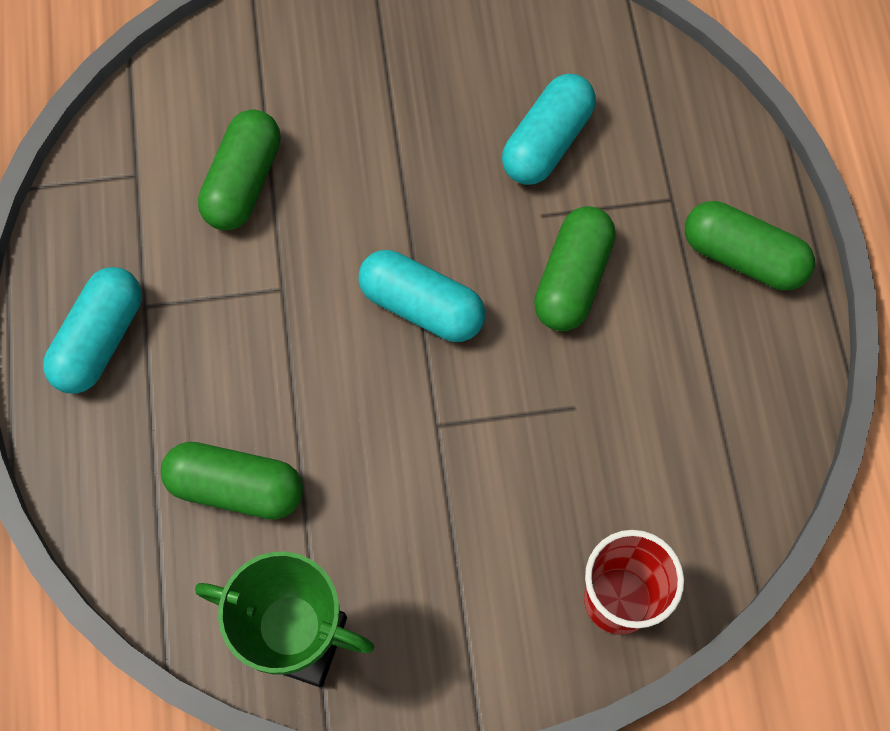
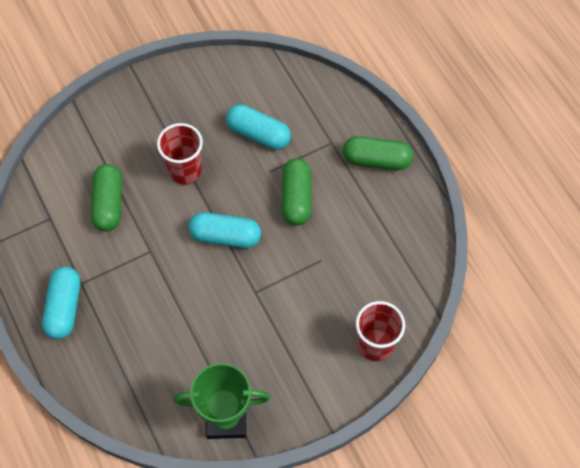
camera: 20 degrees left, 5 degrees down
(236, 488) = (165, 357): green capsule -> none
(395, 166) = (185, 170): none -> red cup
(547, 142) = (258, 134): turquoise capsule -> turquoise capsule turned 75 degrees counterclockwise

